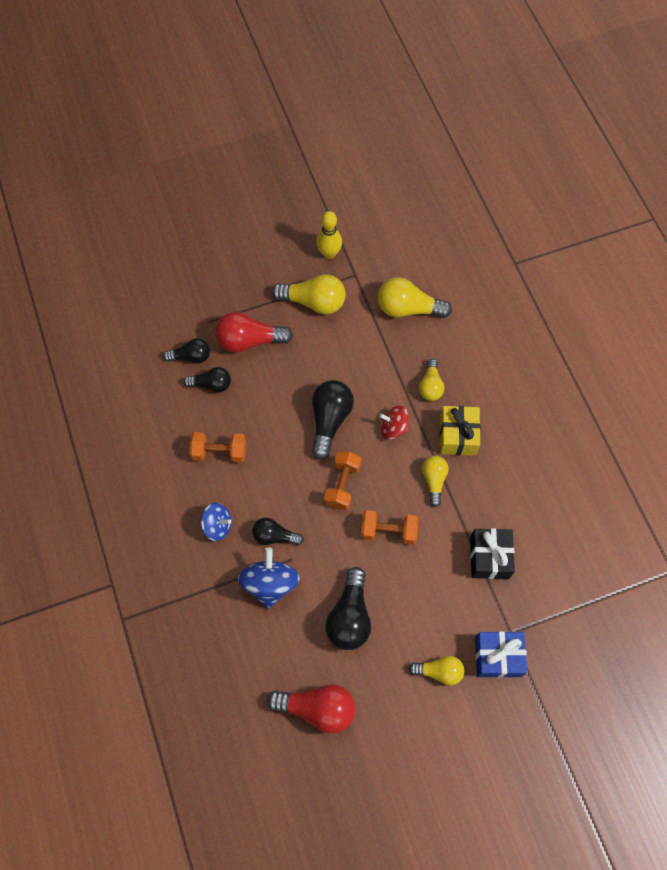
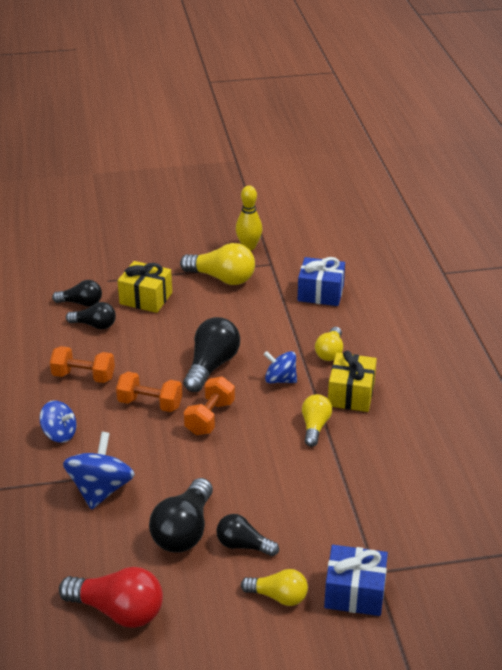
camera: 10 degrees right, 30 degrees down
(249, 341) = (146, 298): red light bulb -> yellow gift
(275, 536) = (120, 450): black light bulb -> black light bulb (243, 545)
(388, 531) = (251, 462): orange dumbbell -> orange dumbbell (150, 404)
(393, 428) = (280, 379): red spinning top -> blue spinning top
(408, 309) = (320, 293): yellow light bulb -> blue gift
(489, 557) = (364, 500): black gift -> none

